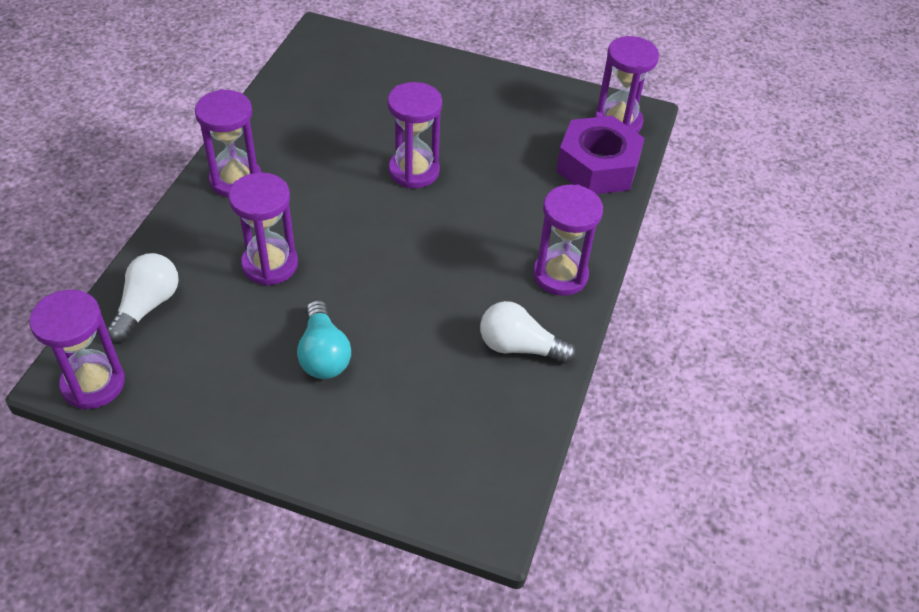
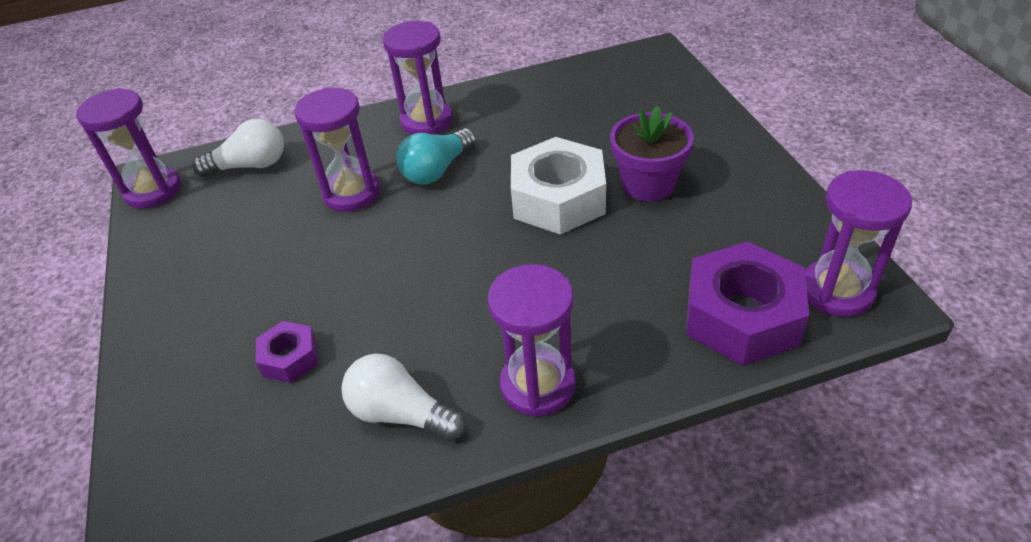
camera: 60 degrees right, 5 degrees down
(323, 354) = (276, 284): turquoise light bulb -> turquoise light bulb (437, 170)
(411, 379) = (290, 358): none -> purple nut
(414, 171) = (558, 199): purple hourglass -> white nut
(451, 127) = (648, 184): none -> purple flower pot
(519, 347) = (401, 414): white light bulb -> white light bulb turned 45 degrees counterclockwise

